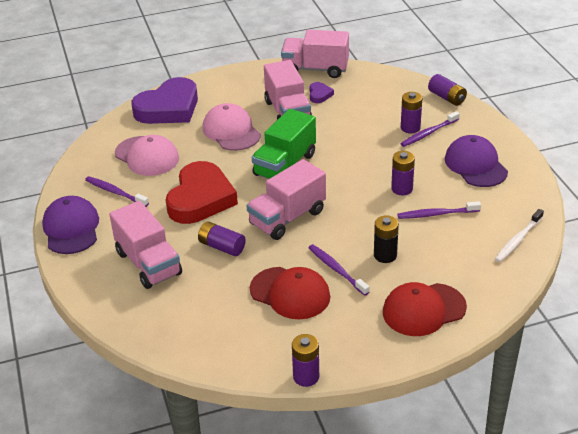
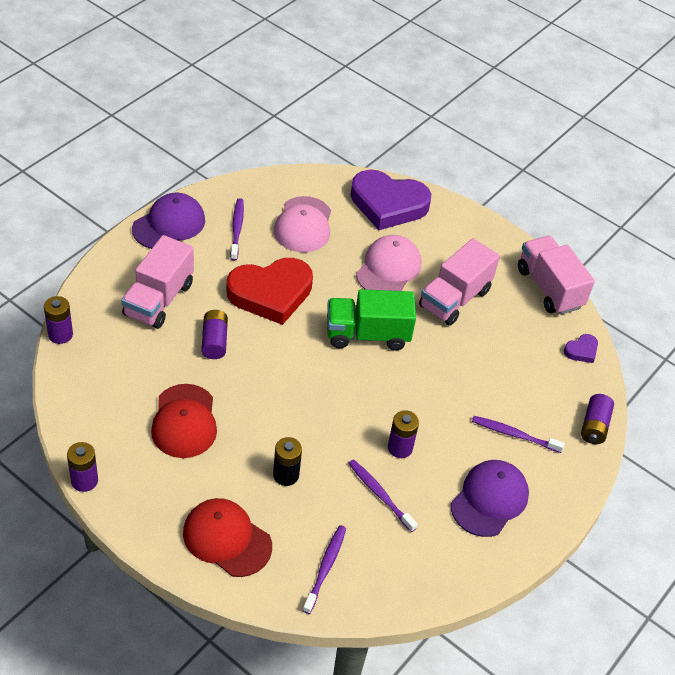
camera: 50 degrees right, 10 degrees up
(287, 218) = (288, 372): pink truck -> none
(319, 95) = (506, 311): purple heart -> purple heart (581, 351)
(336, 269) = (239, 444): purple toothbrush -> purple toothbrush (325, 567)
(410, 128) = (511, 414): purple battery -> purple battery (60, 334)
(517, 240) = (387, 585): white toothbrush -> none

